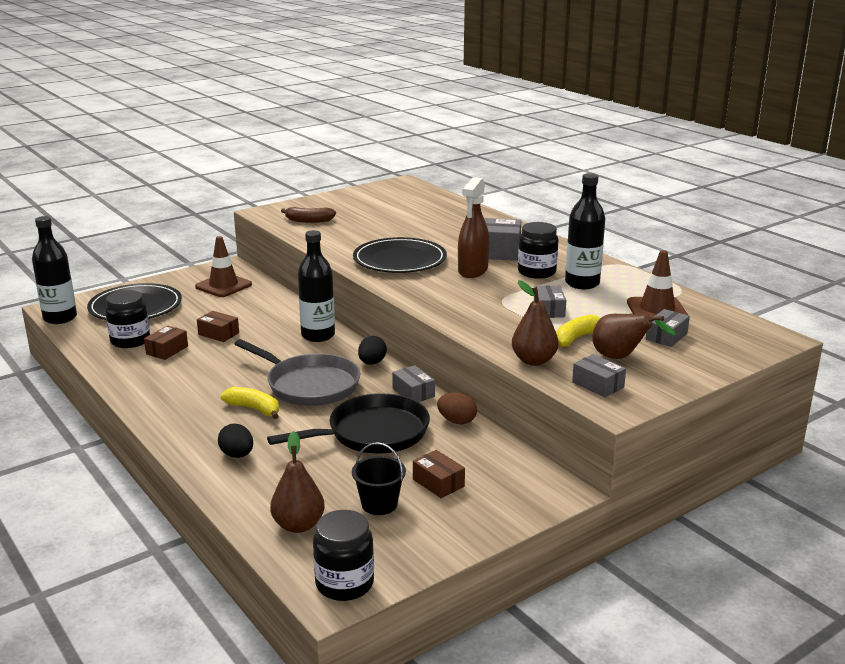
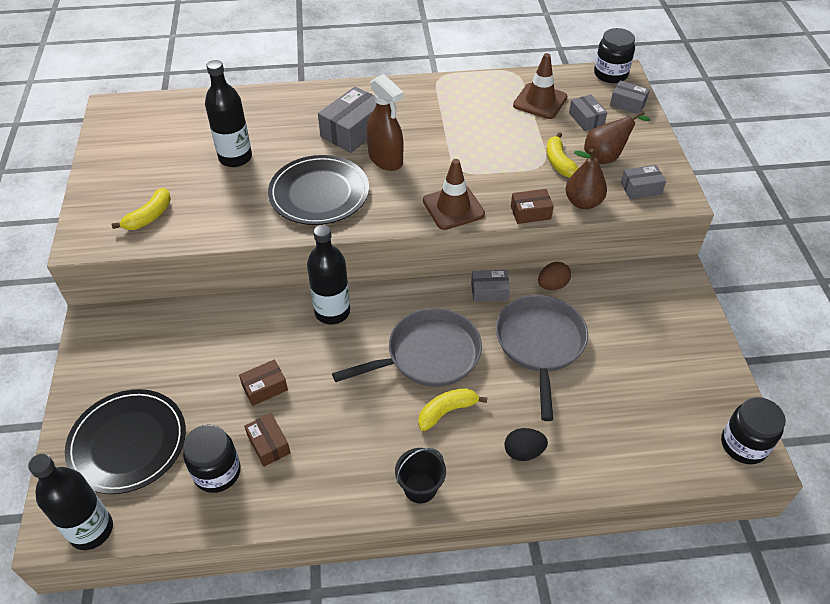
camera: 60 degrees left, 25 degrees up
(223, 286) = (145, 345): brown traffic cone -> brown traffic cone (453, 207)
(298, 525) = (655, 446): brown pear -> none
(309, 221) = (149, 216): brown banana -> yellow banana
(372, 363) = (417, 296): black egg -> none
(373, 433) = (540, 344): black pan -> grey pan
(379, 504) = (649, 383): black bucket -> black bucket (420, 488)
(438, 483) = (636, 335): brown box -> brown box (530, 213)
(536, 272) = (420, 126): black jar -> black jar (610, 74)
(549, 310) = (499, 153): grey box -> grey box (627, 104)
(582, 283) = (463, 113): black bottle -> black bottle (235, 157)

